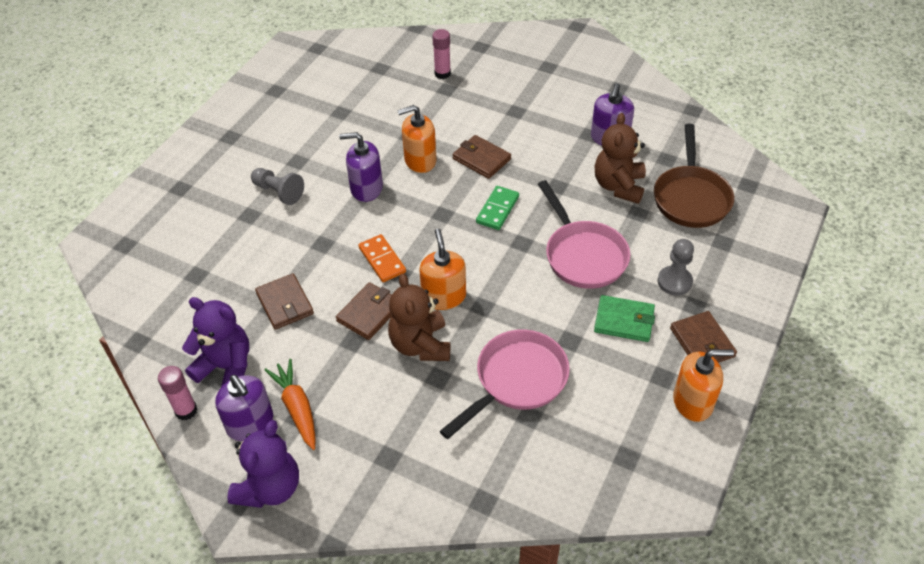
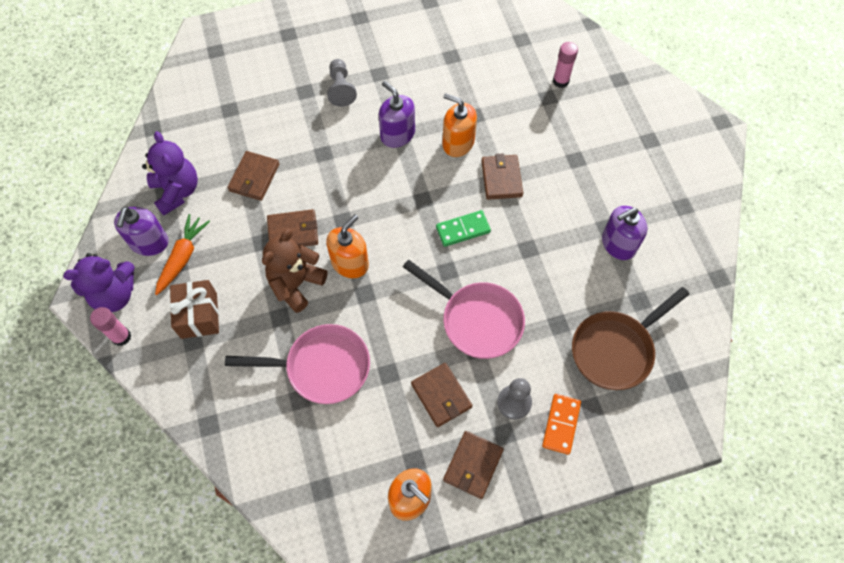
camera: 45 degrees right, 15 degrees up
(186, 411) = (128, 200): pink glue stick -> pink glue stick (121, 337)
(369, 435) = (199, 315): none -> brown gift
(382, 260) = (344, 199): orange domino -> orange domino (561, 424)
(583, 255) = (476, 320): pink pan -> pink pan turned 75 degrees counterclockwise
(618, 186) = (573, 290): brown teddy bear -> none
(624, 320) = (441, 395): green wallet -> brown wallet

